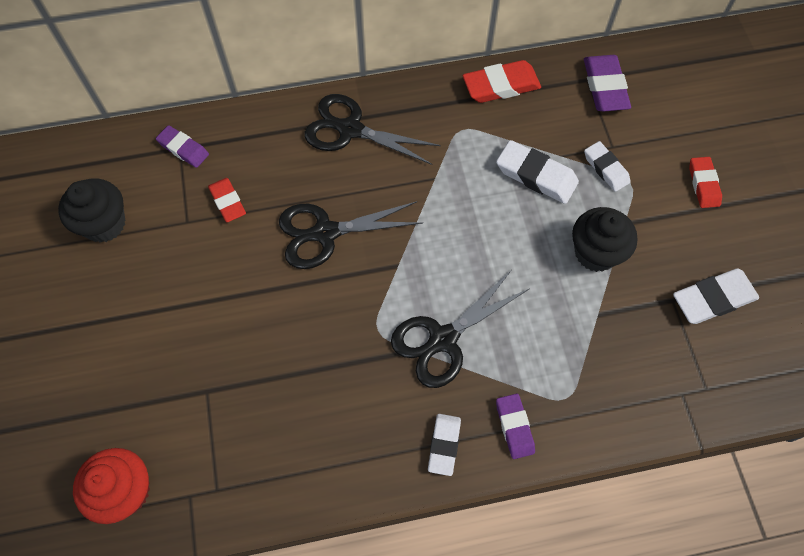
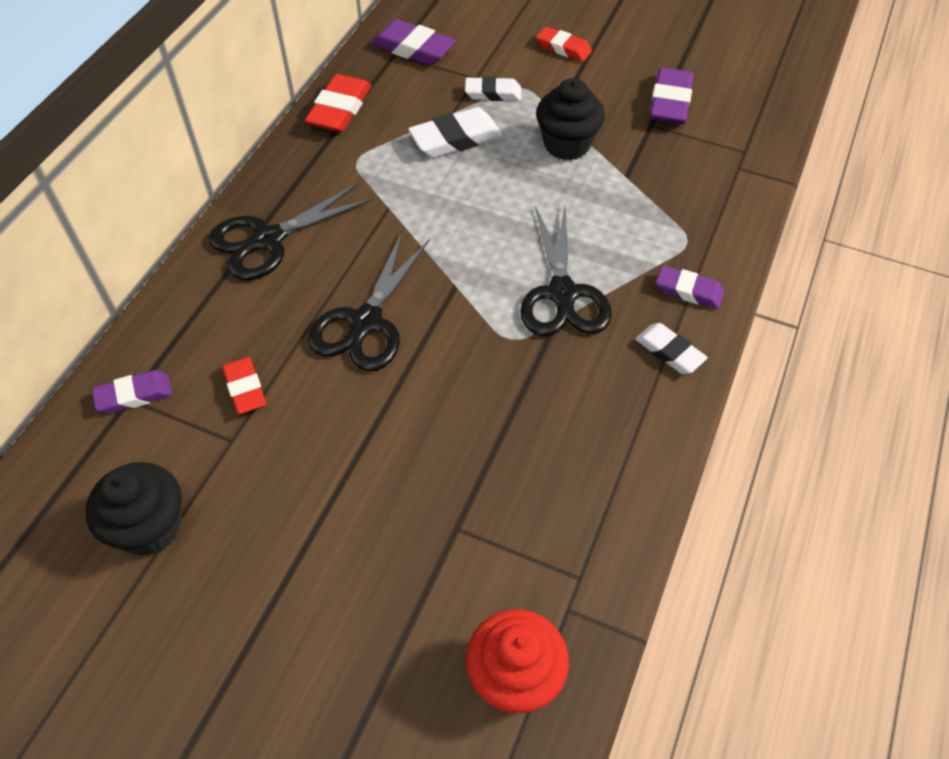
camera: 55 degrees left, 10 degrees down
(227, 202) = (245, 388): red eraser -> red eraser turned 60 degrees clockwise
(713, 299) = (670, 102): white eraser -> purple eraser

